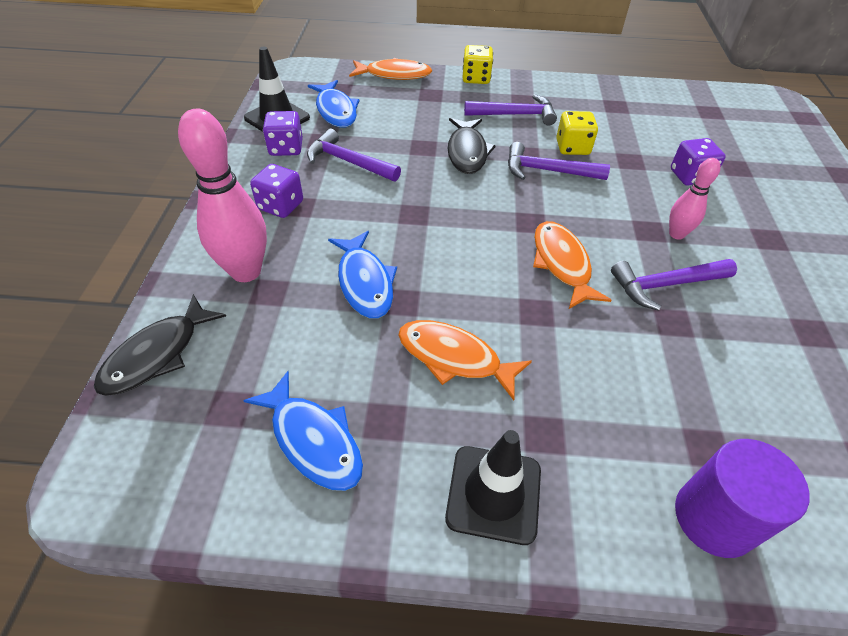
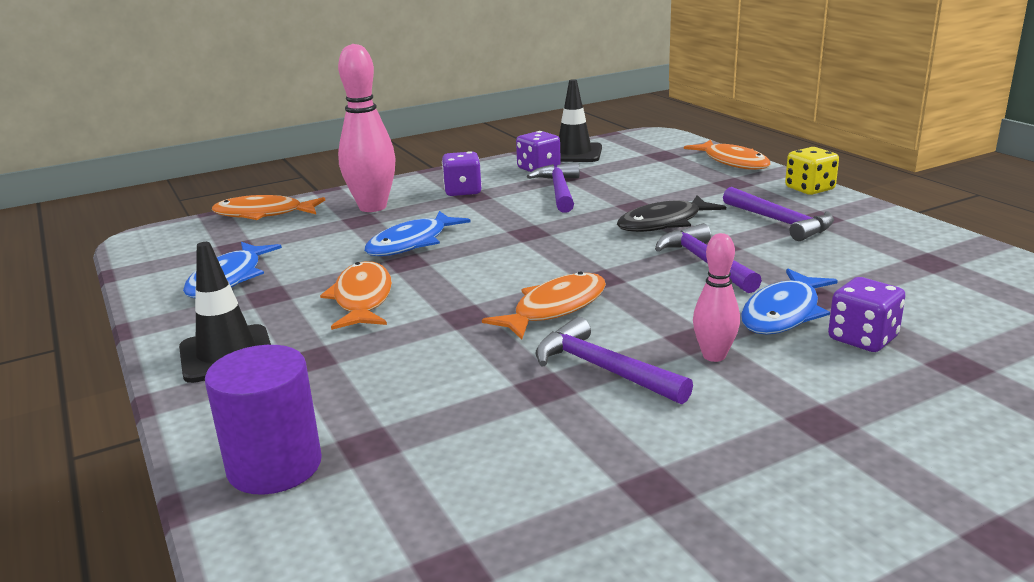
camera: 60 degrees right, 25 degrees down
(157, 354) = (263, 214): black fish -> orange fish
(336, 111) = (625, 164): blue fish -> blue fish (783, 313)
(572, 147) = (778, 262): yellow dice -> none

